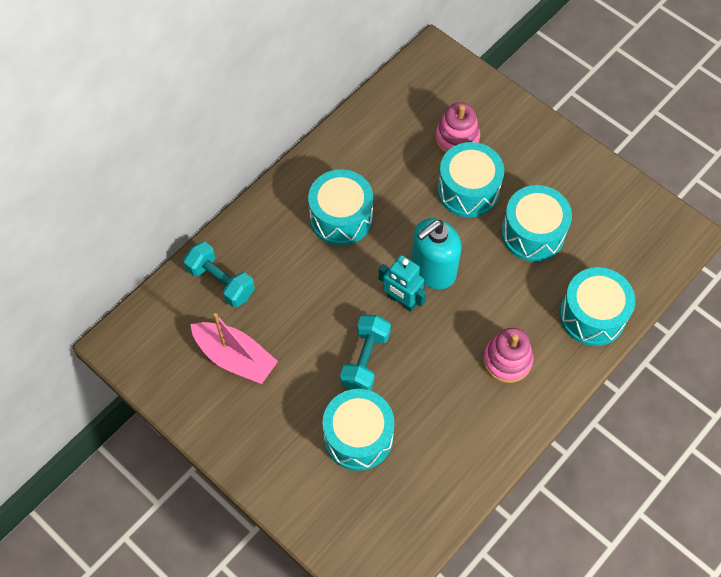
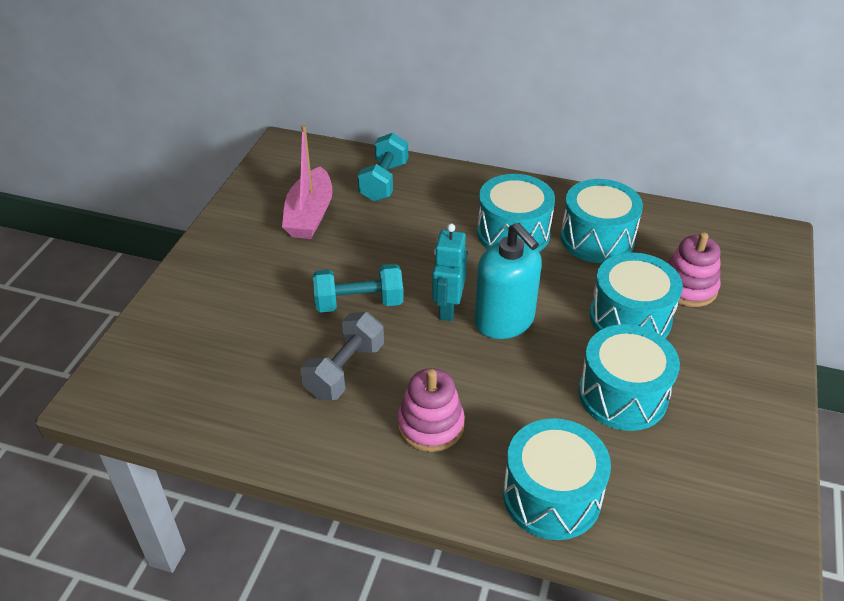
camera: 65 degrees right, 20 degrees down
(358, 436) = (265, 326): turquoise drum -> turquoise drum (597, 238)
(431, 396) = (345, 370): none -> grey dumbbell
(433, 270) = (504, 321): turquoise soap dispenser -> turquoise soap dispenser turned 150 degrees counterclockwise

